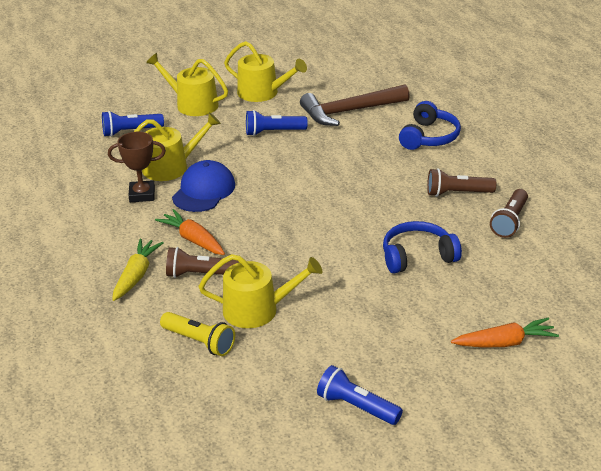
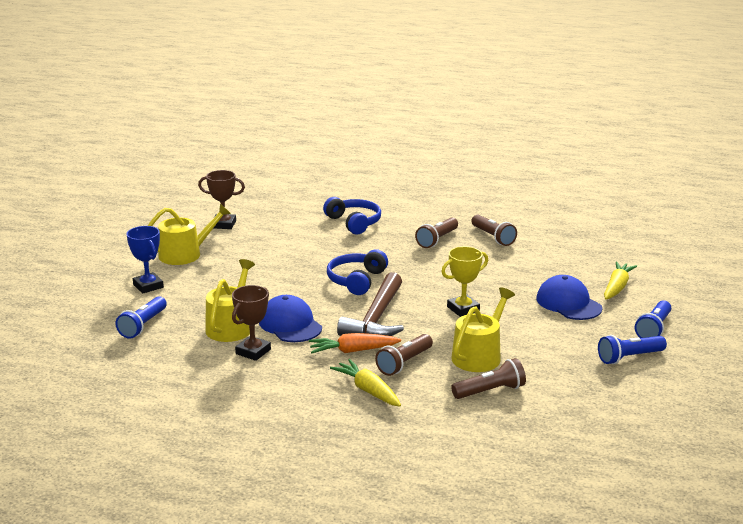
camera: 55 degrees left, 10 degrees down
(192, 104) = (148, 286): yellow watering can -> blue trophy
(199, 342) = (490, 391): yellow flashlight -> brown flashlight
(273, 132) = (252, 270): blue flashlight -> blue flashlight (654, 329)
(336, 83) = (224, 224): none -> brown trophy
(336, 265) = (463, 309): none -> yellow trophy
(350, 111) = (273, 234): brown hammer -> brown hammer (376, 318)
(417, 256) = (491, 279): blue headphones -> blue headphones (356, 280)
(426, 323) = (568, 303): none -> blue cap
(505, 343) = (617, 287): orange carrot -> yellow carrot

